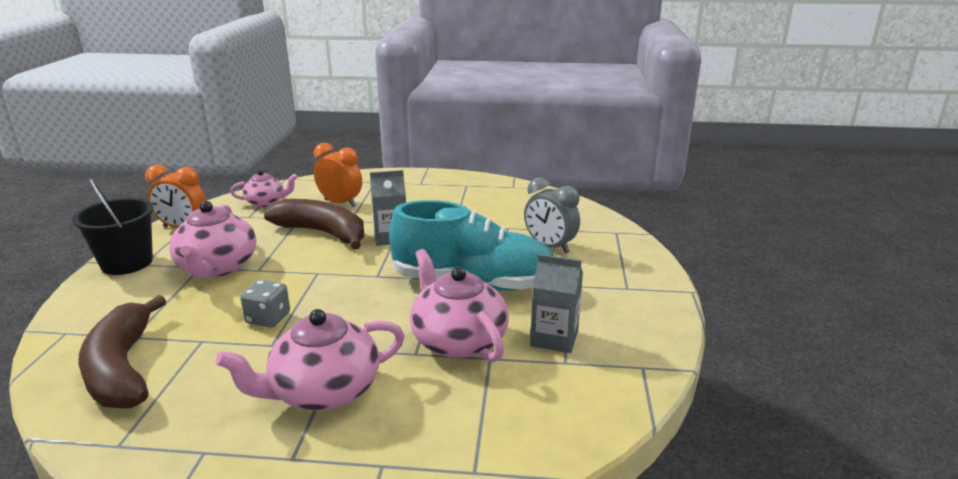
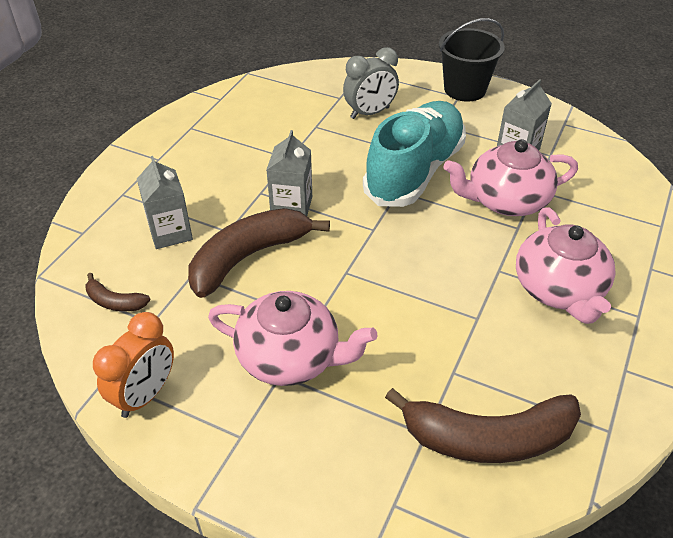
camera: 70 degrees left, 20 degrees up
(127, 263) = (227, 455): black bucket -> black bucket (464, 89)
(266, 202) = (115, 302): pink teapot -> brown banana
(268, 318) = (428, 317): grey dice -> none
(340, 203) = (170, 232): orange clock -> grey carton

